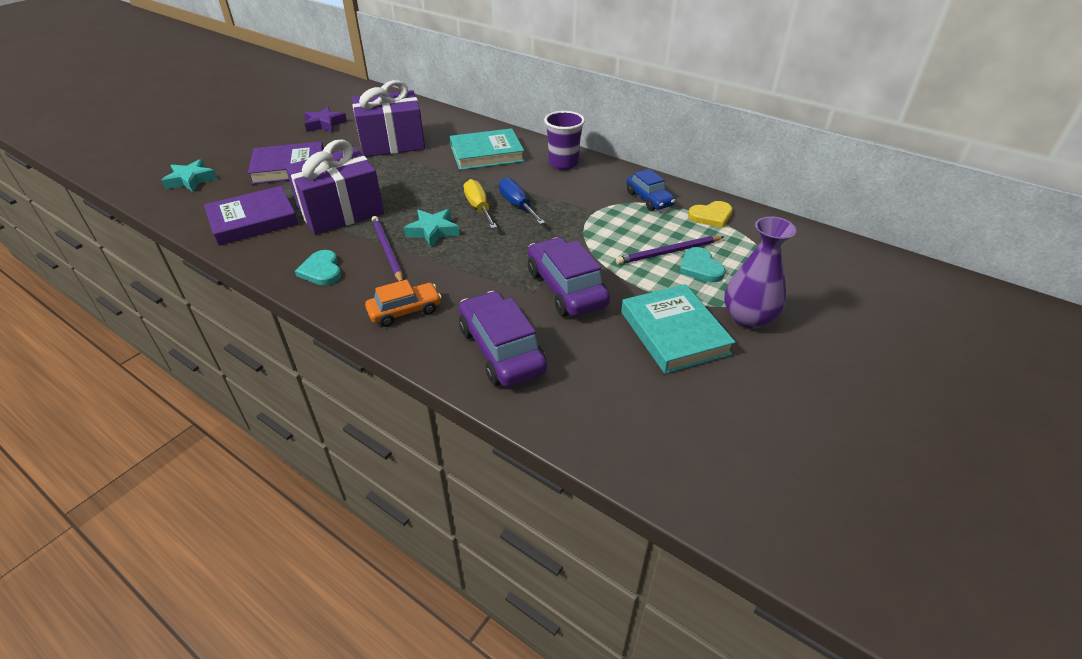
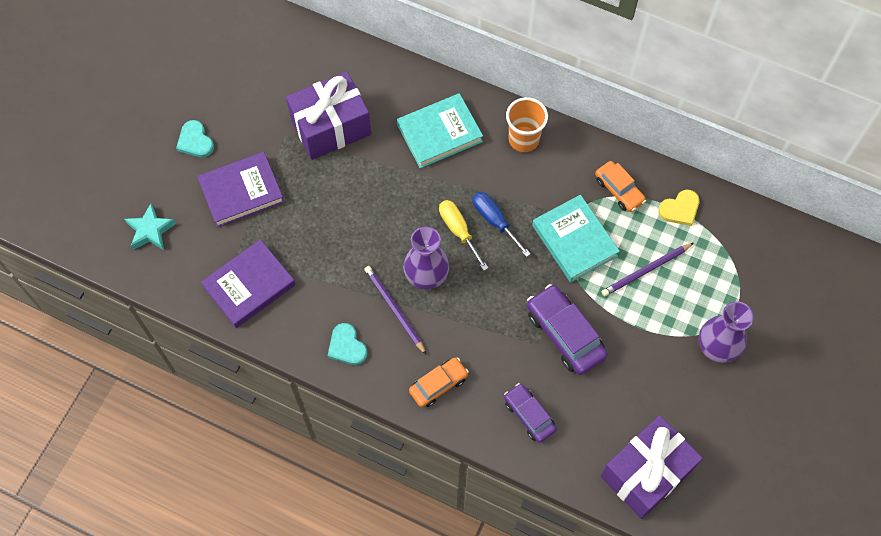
camera: 10 degrees left, 25 degrees up
(324, 124) = (240, 99): purple star -> none
(341, 211) = (327, 258): purple gift -> purple gift (646, 473)
(433, 231) = (426, 274): turquoise star -> purple vase
(501, 350) = (529, 415): purple car -> purple car, size x0.63
(563, 163) = (523, 139): purple cup -> orange cup
(649, 199) = (619, 190): blue car -> orange car
(674, 333) = (660, 373): turquoise book -> turquoise book (574, 240)
(700, 267) = (675, 287): turquoise heart -> turquoise heart (195, 141)

